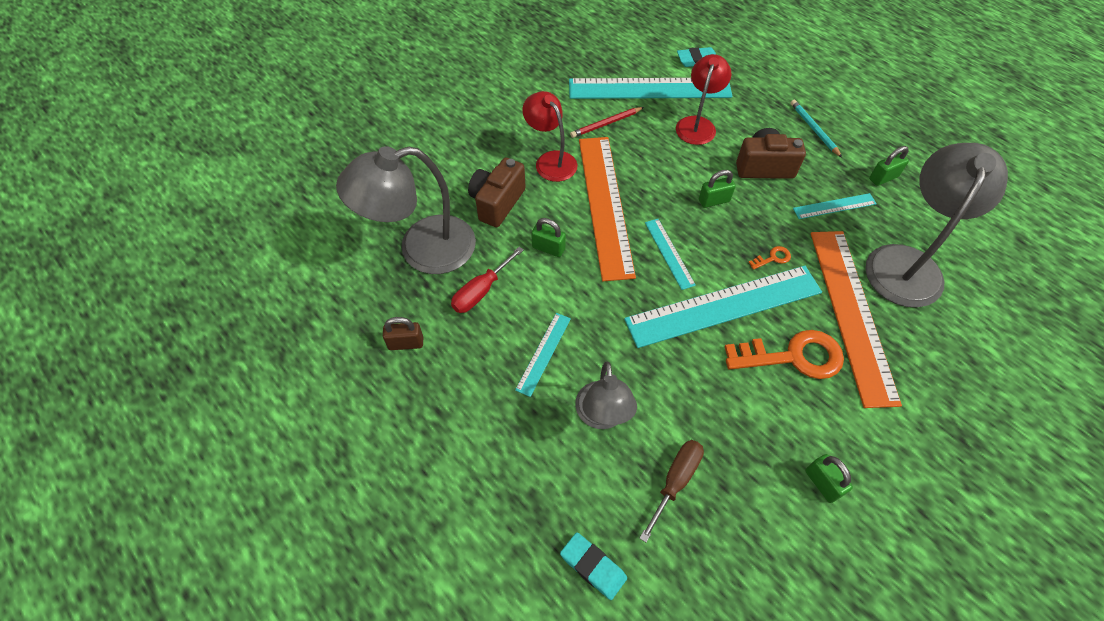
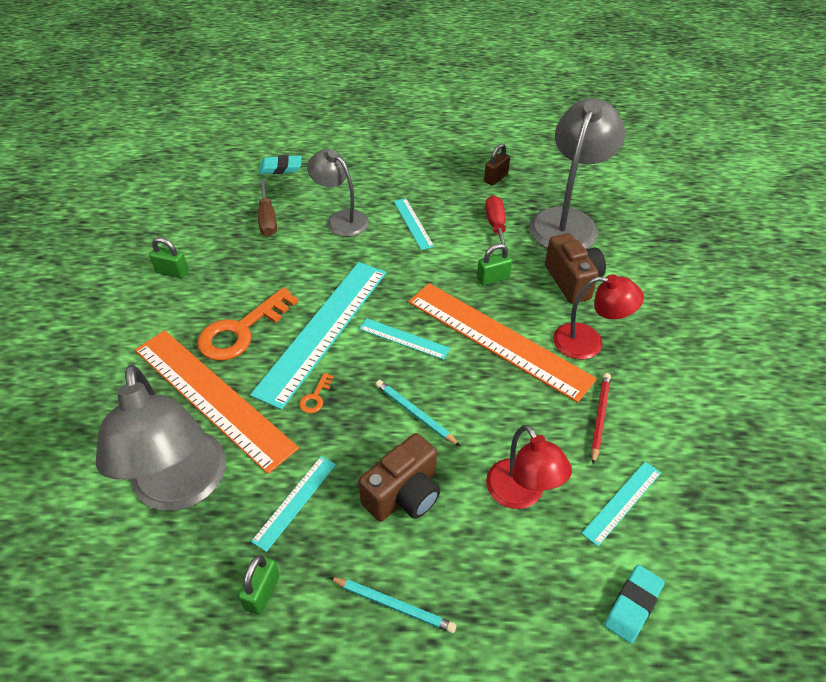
camera: 135 degrees right, 10 degrees down
(649, 88) = (622, 502): turquoise ruler -> turquoise ruler, size x0.46
(714, 201) = (415, 414): green padlock -> turquoise pencil

